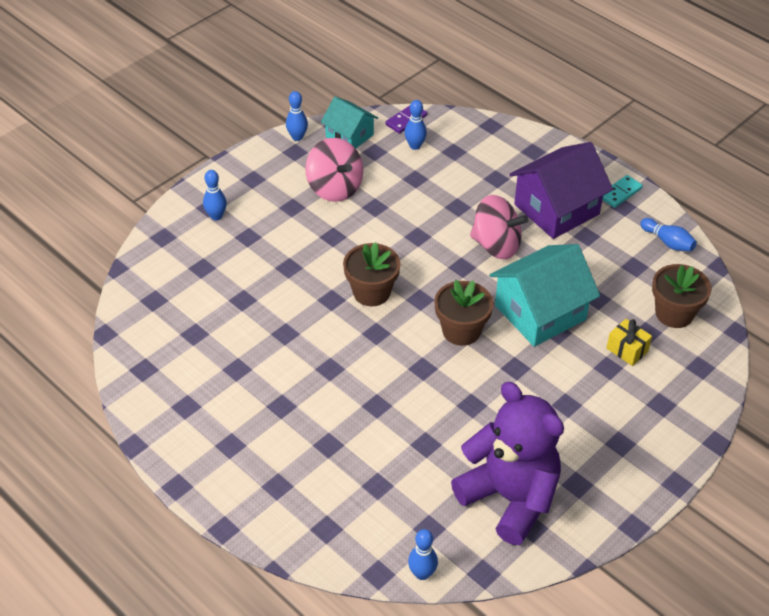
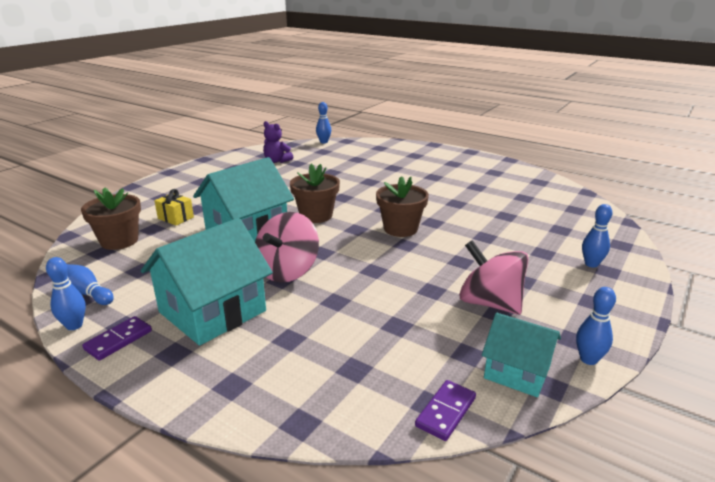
camera: 170 degrees right, 20 degrees down
(415, 146) = (414, 369): blue bowling pin -> blue bowling pin (74, 325)
(496, 245) = (287, 271): pink spinning top -> pink spinning top turned 75 degrees counterclockwise
(510, 498) = (277, 161): purple teddy bear -> purple teddy bear, size x0.46
(556, 209) = (212, 311): purple house -> turquoise house
(620, 193) = (118, 340): turquoise domino -> purple domino

